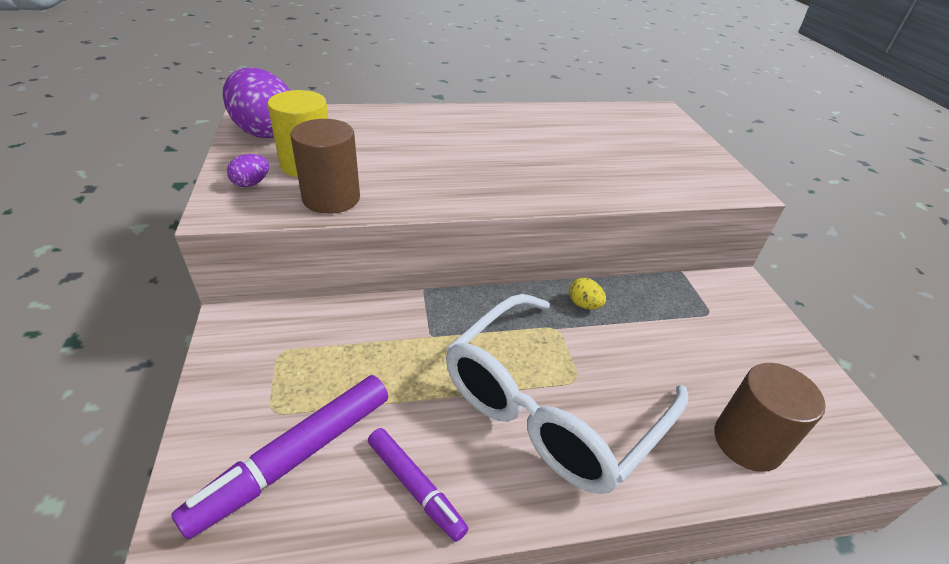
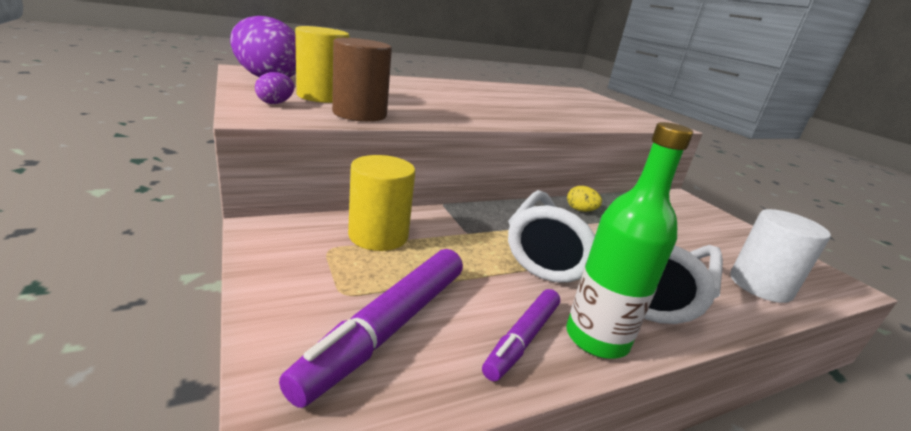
camera: 15 degrees left, 15 degrees down
(335, 336) = (378, 236): none -> yellow cylinder
(415, 486) = (522, 339): purple marker -> purple marker turned 90 degrees clockwise
(493, 495) = (596, 338): none -> green bottle
(747, 441) = (760, 285): brown cylinder -> white cylinder

